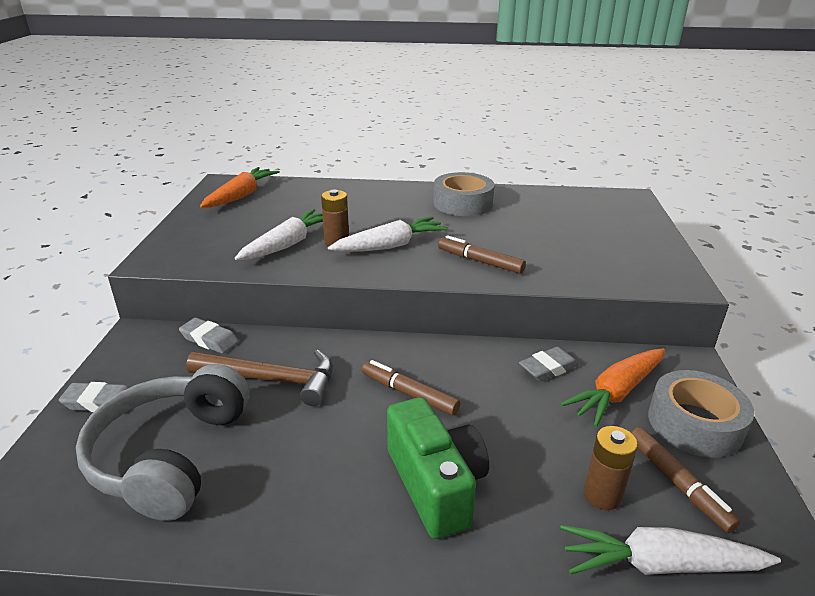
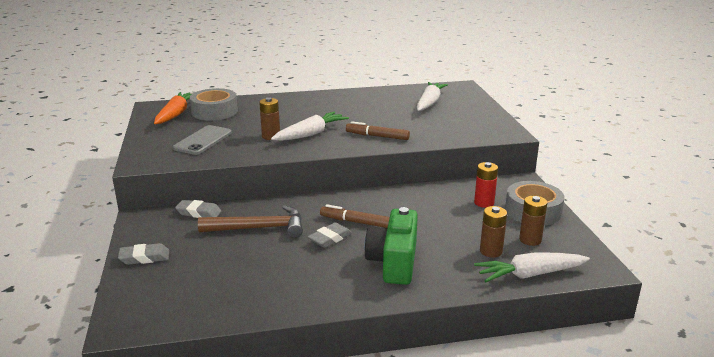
camera: 15 degrees left, 5 degrees down
(170, 455) = (216, 276): grey headphones -> none
(249, 237) = (203, 140): none -> grey phone
(288, 244) = (235, 141): white carrot -> white carrot (429, 103)
(435, 484) = (394, 262): green camera -> green camera turned 135 degrees counterclockwise
(462, 203) = (348, 102): grey tape -> grey tape (214, 111)
(548, 368) = (438, 196): grey eraser -> grey eraser (330, 238)
(617, 392) = (484, 203): orange carrot -> red battery
(677, 484) = (530, 240): brown marker -> brown battery

